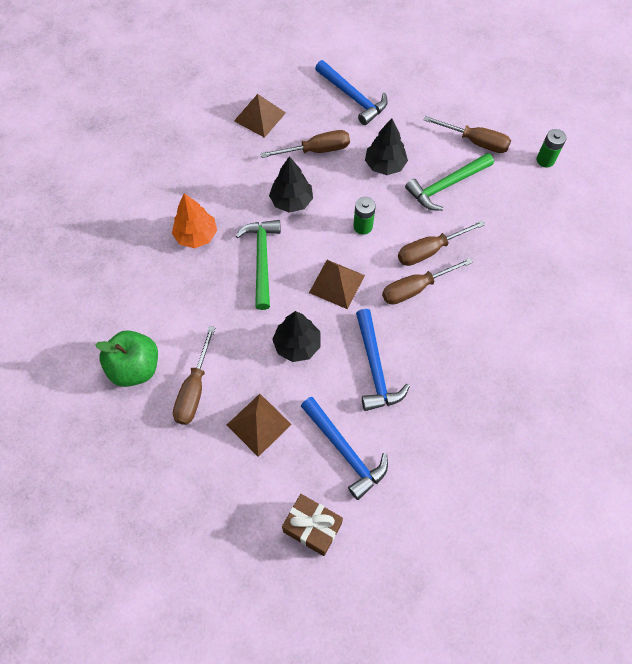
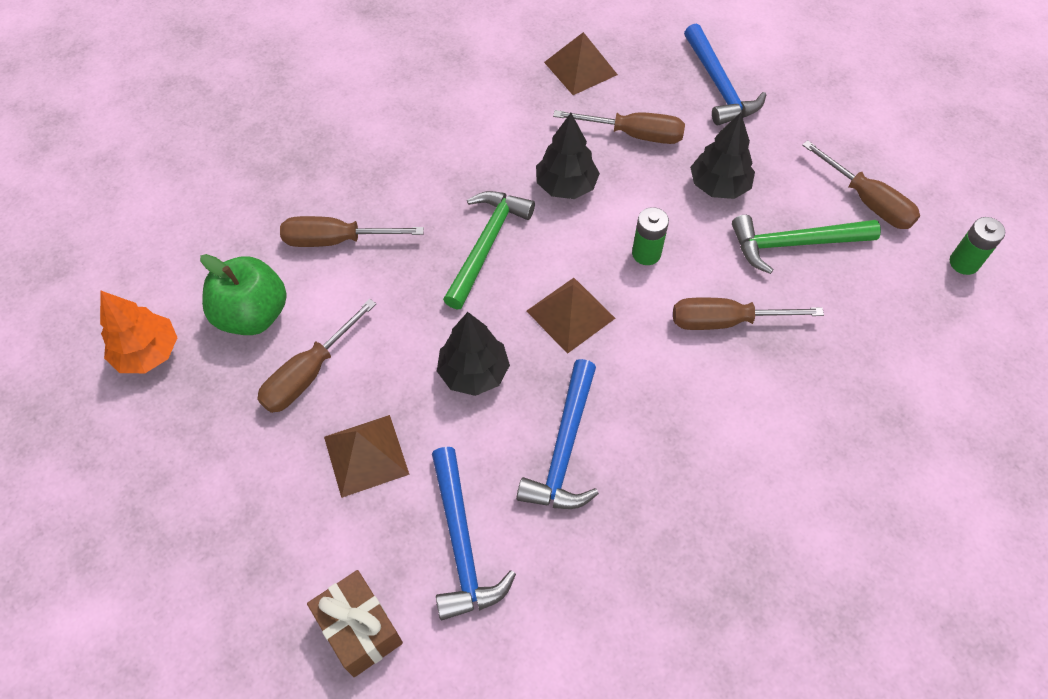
camera: 25 degrees right, 5 degrees down
(196, 235) = (419, 183): orange tree -> orange tree (148, 353)
(415, 288) = (678, 364): brown screwdriver -> brown screwdriver (336, 240)

